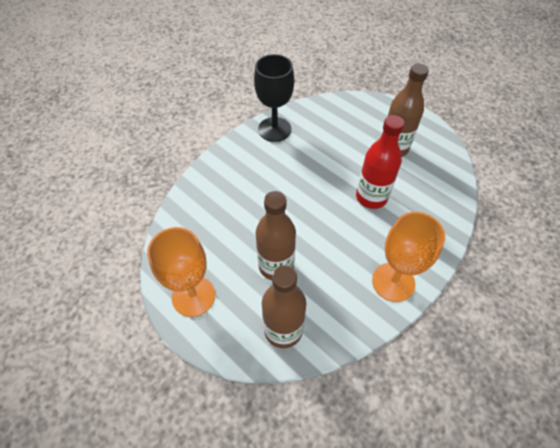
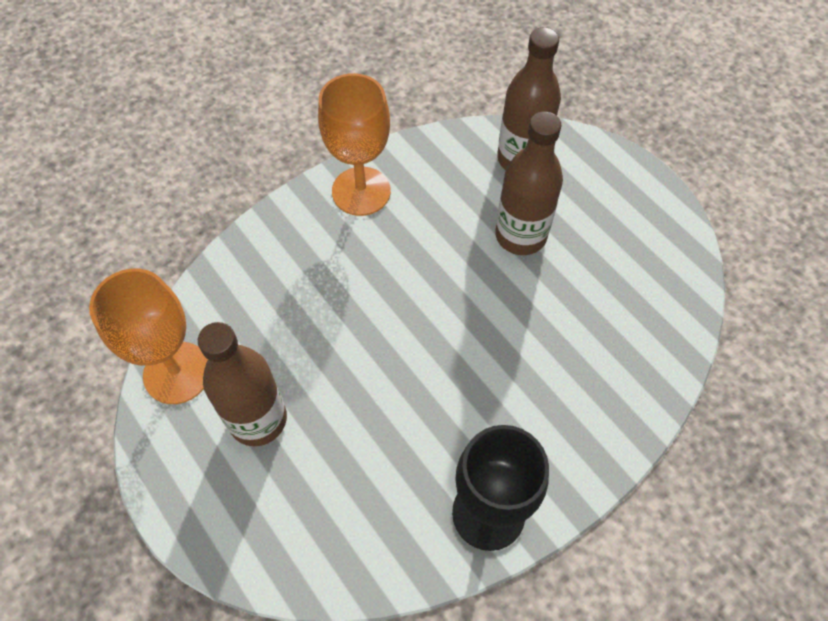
camera: 170 degrees left, 5 degrees up
(193, 296) = (639, 213): orange goblet -> orange goblet (177, 373)
(371, 197) = (342, 321): red bottle -> none

